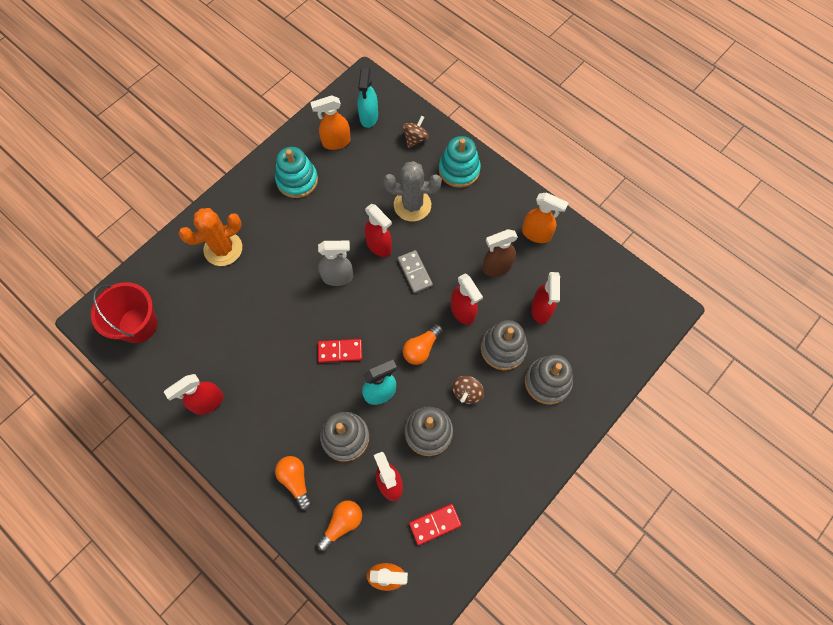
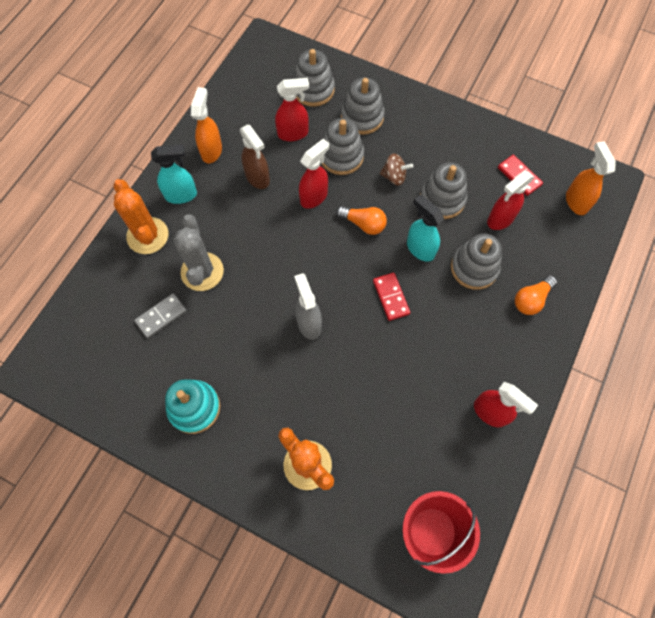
camera: 105 degrees left, 0 degrees up
(336, 142) = (131, 378): orange spray bottle -> none
(342, 524) = (551, 248): orange light bulb -> none
(368, 117) = (88, 350): turquoise spray bottle -> turquoise spray bottle (181, 195)
(379, 246) = (260, 292): red spray bottle -> none
(414, 272) = (283, 250): grey domino -> grey domino (161, 316)
(415, 139) = (112, 290): brown spinning top -> none
(459, 170) = (147, 236): turquoise stacking toy -> orange cactus
(593, 342) = (313, 90): none -> grey stacking toy

